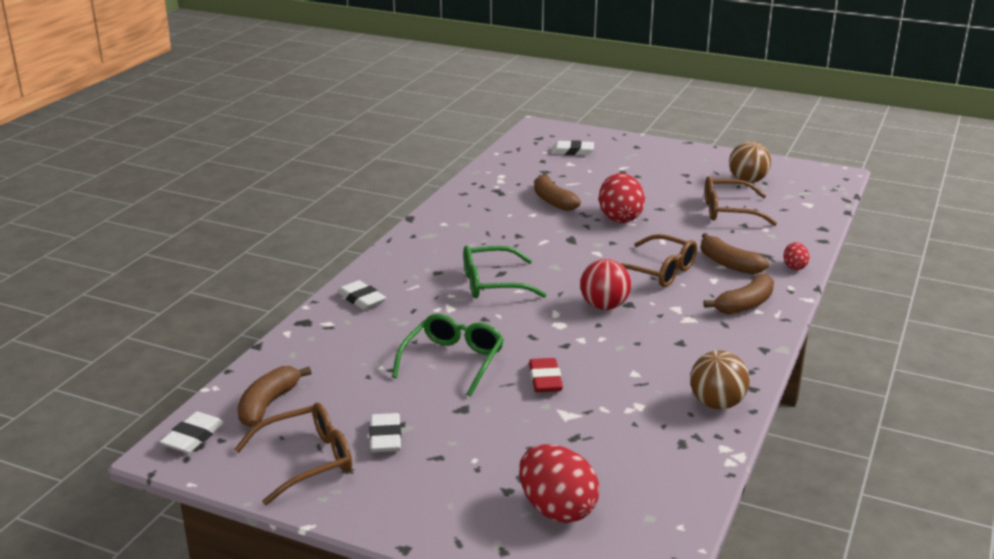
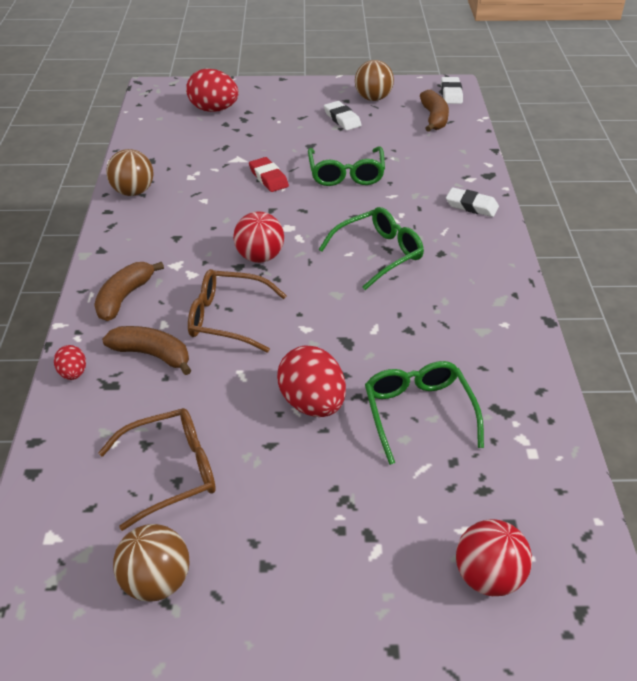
camera: 155 degrees right, 15 degrees up
(307, 461) = (373, 98): brown glasses -> brown ball
(553, 201) = (418, 413): brown banana -> green glasses
(572, 151) = (488, 576): white eraser -> red ball

